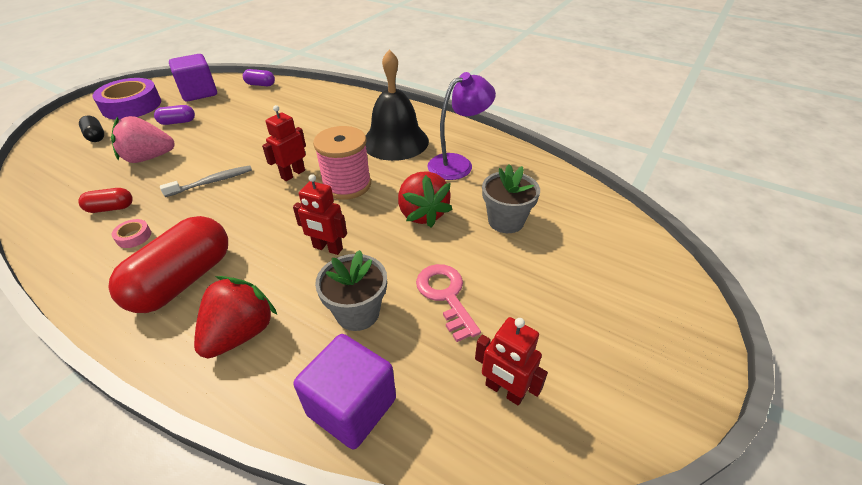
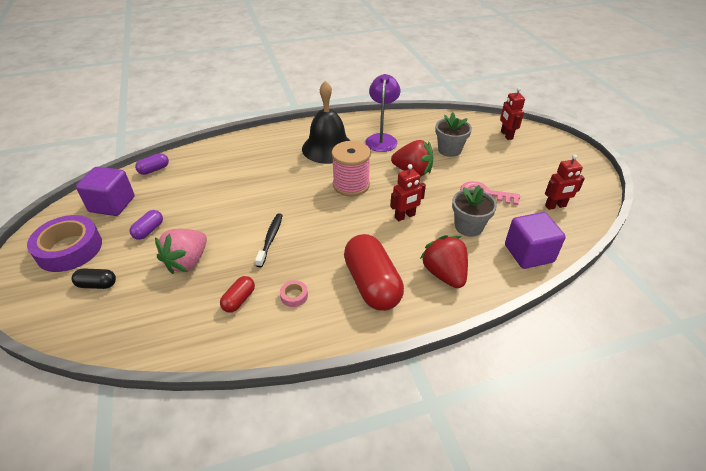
camera: 50 degrees left, 0 degrees up
(212, 182) = (270, 239): grey toothbrush -> black toothbrush
(293, 174) = (310, 201): red robot -> red robot (506, 135)

